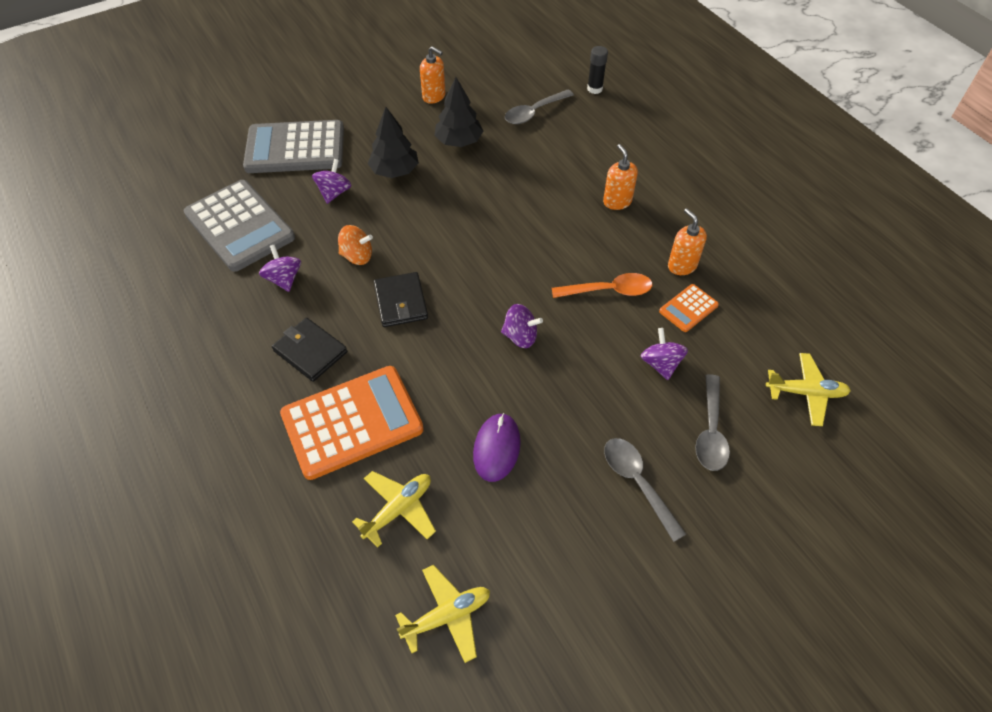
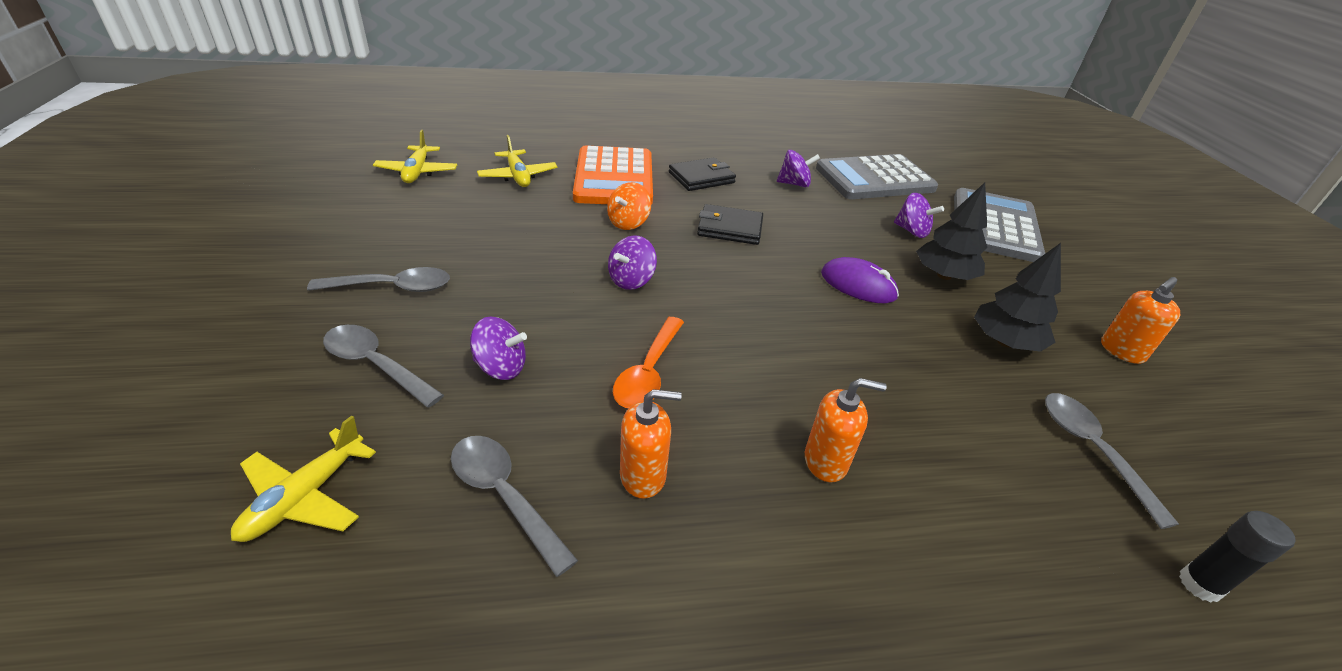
camera: 110 degrees right, 15 degrees down
(357, 256) = (807, 221): orange spinning top -> orange spinning top (628, 223)
(497, 448) = (519, 228): purple mouse -> purple mouse (858, 285)
(688, 308) = (559, 440): orange calculator -> none
(737, 313) = (504, 496): none -> grey spoon

